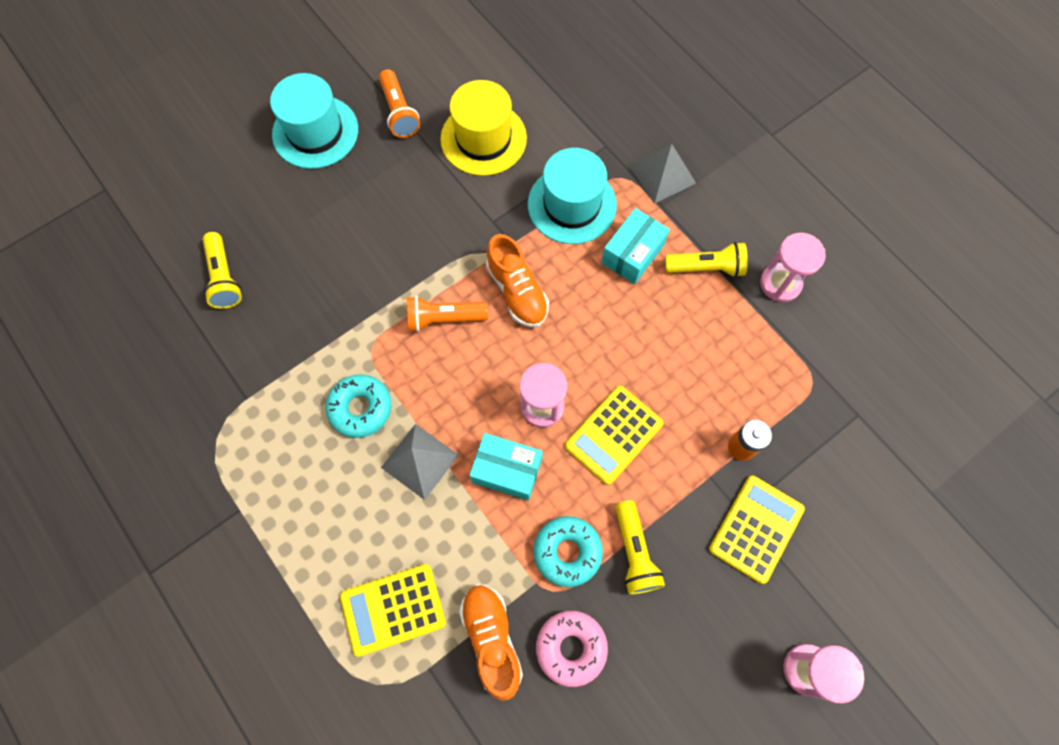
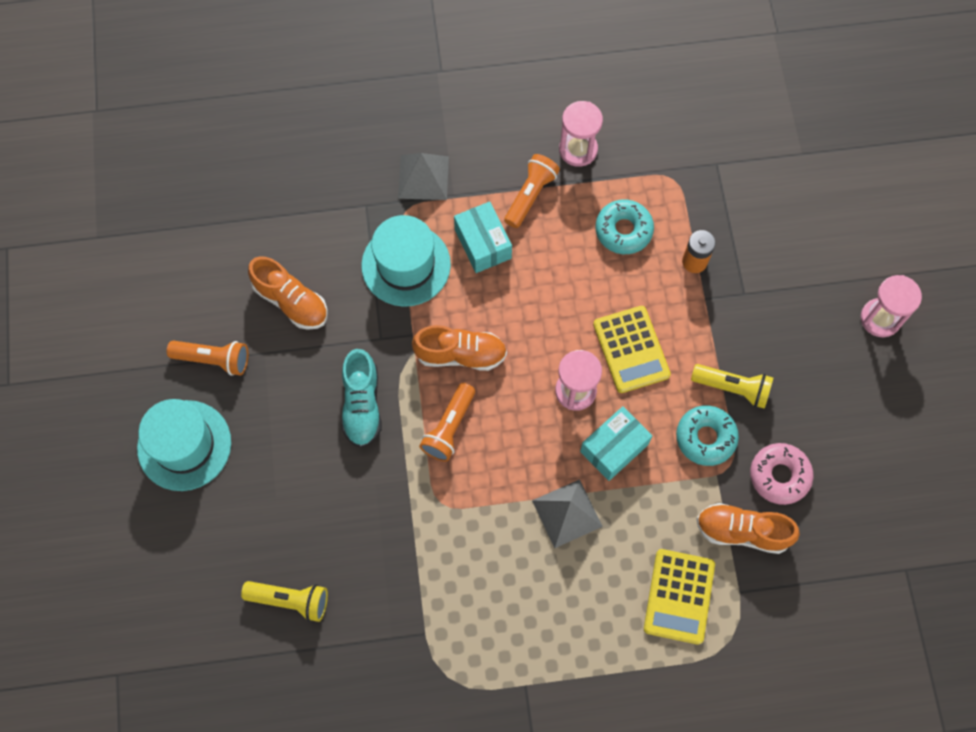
camera: 60 degrees left, 0 degrees up
(360, 408) = (491, 539): turquoise donut -> turquoise donut (623, 230)
(424, 239) = (362, 405): none -> turquoise shoe
(483, 138) = (291, 301): yellow hat -> orange shoe
(706, 267) = (530, 195): yellow flashlight -> orange flashlight
(756, 529) = (762, 290): yellow calculator -> none

